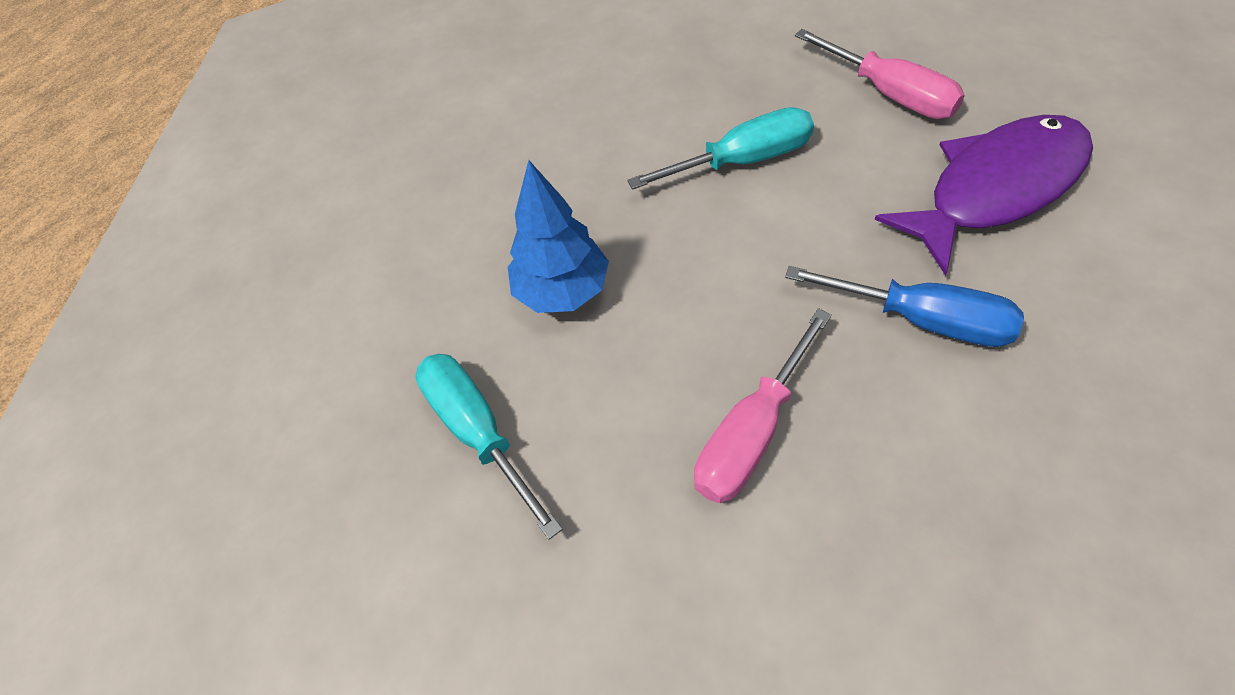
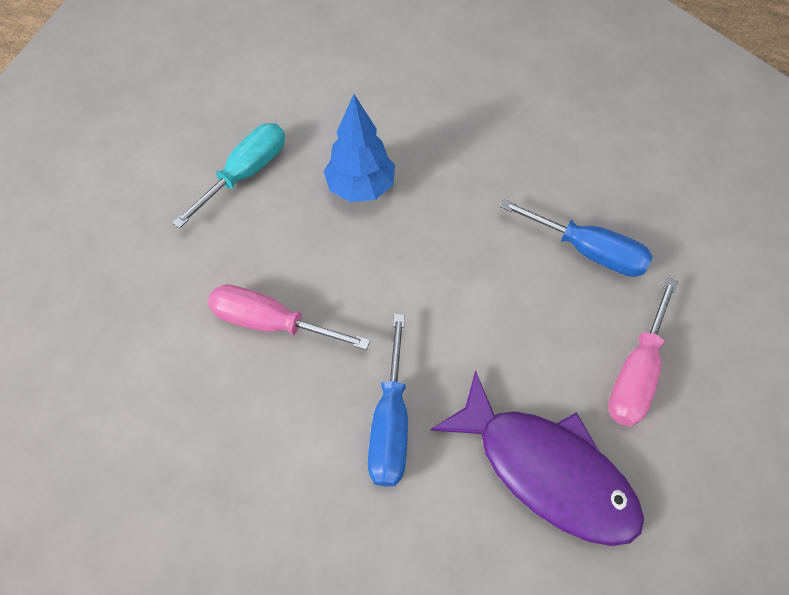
camera: 65 degrees right, 5 degrees up
(732, 96) = (587, 251): none -> blue screwdriver
(742, 160) = (517, 272): turquoise screwdriver -> none

